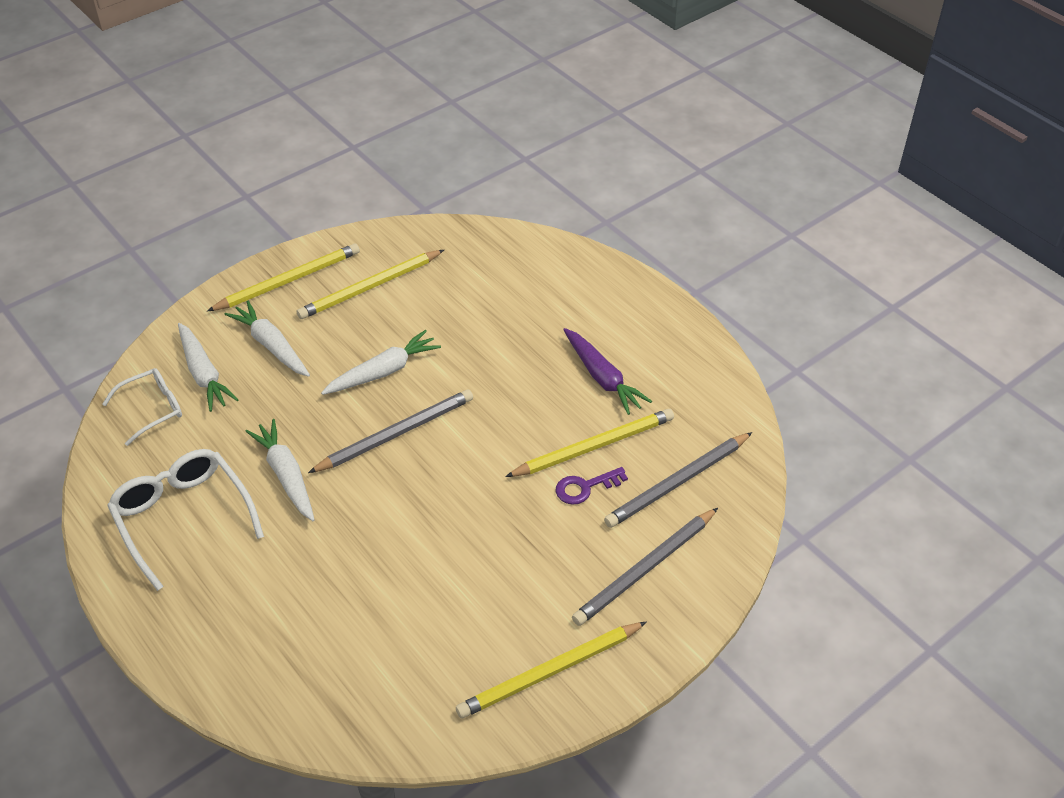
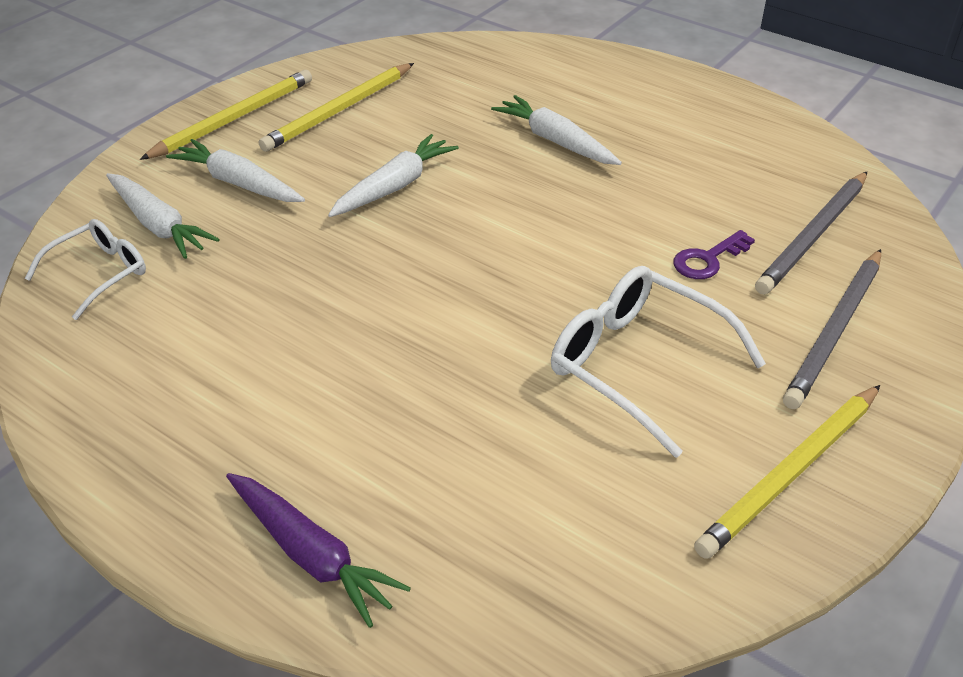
camera: 15 degrees left, 5 degrees down
(183, 518) = (188, 390): white glasses -> white glasses (637, 364)
(286, 475) = (316, 314): white carrot -> white carrot (555, 141)
(396, 434) = (442, 246): grey pencil -> none
(594, 446) = (693, 217): yellow pencil -> none
(602, 378) = (661, 151): purple carrot -> purple carrot (311, 555)

